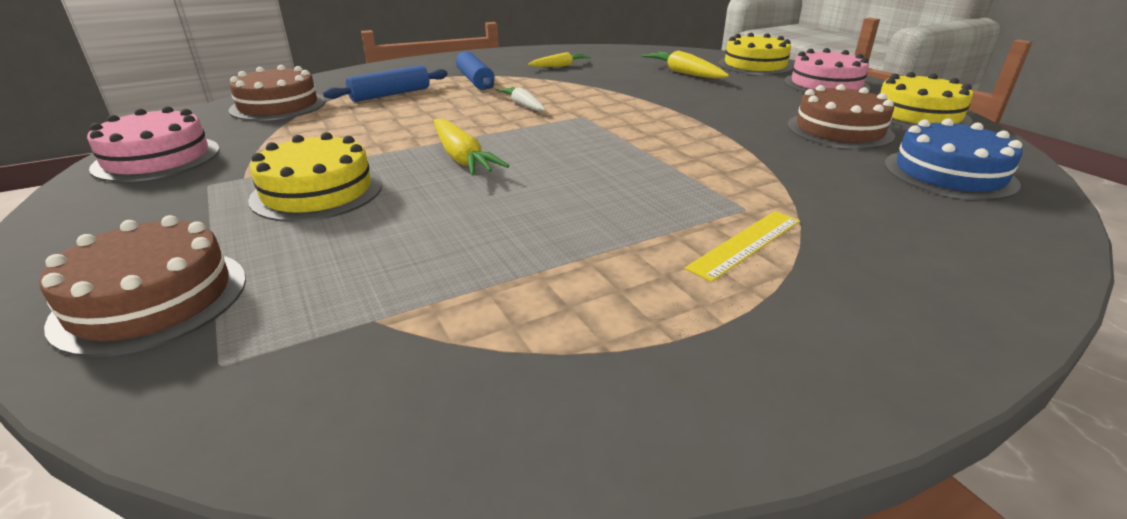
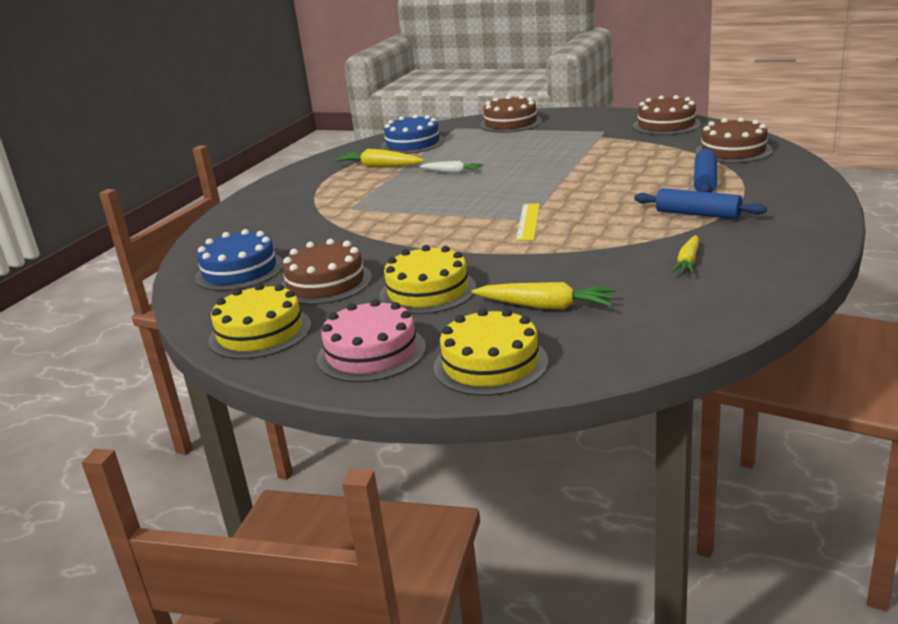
camera: 145 degrees right, 5 degrees down
(157, 158) = (666, 125): pink cake -> brown cake
(317, 191) = (553, 146): yellow cake -> yellow cake (427, 291)
(406, 355) = (413, 143): none -> blue cake
(462, 158) = (533, 175): yellow carrot -> yellow carrot (379, 166)
(523, 105) = (592, 211): white carrot -> white carrot (452, 172)
(746, 244) = (338, 197): yellow ruler -> yellow ruler (528, 221)

